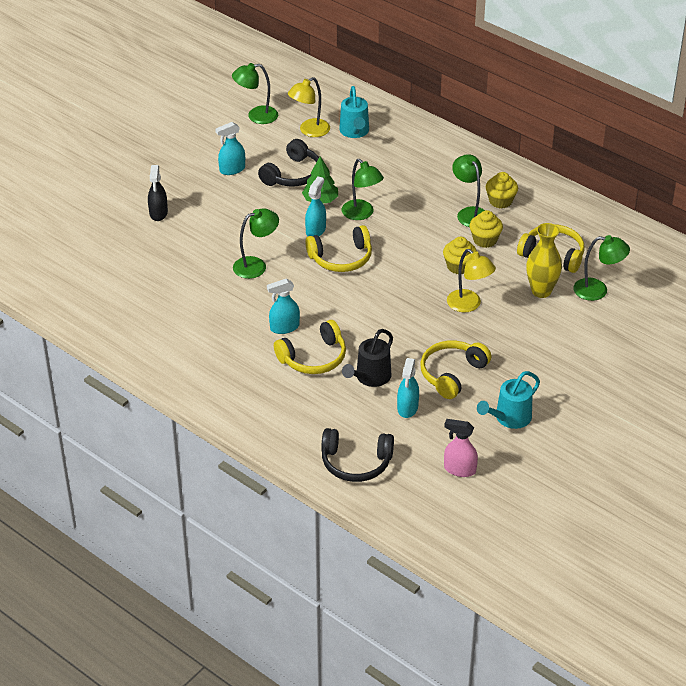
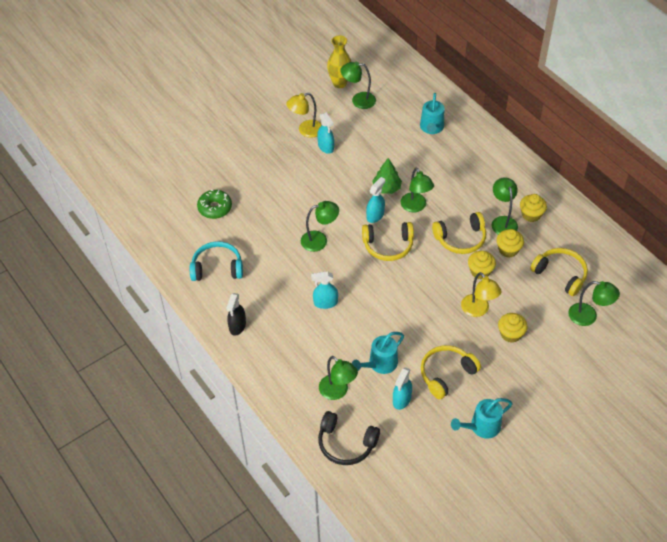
camera: 15 degrees right, 10 degrees up
(114, 253) = (215, 208): none -> green donut
(138, 313) = (217, 267): none -> turquoise headphones
(158, 213) = (258, 177): black spray bottle -> black spray bottle (237, 326)
(232, 169) = (326, 147): turquoise spray bottle -> turquoise spray bottle turned 105 degrees counterclockwise
(293, 175) = (372, 160): black headphones -> none
(309, 131) = (396, 121): yellow lamp -> yellow lamp (306, 130)
(314, 358) = (340, 336): yellow headphones -> yellow headphones (461, 239)
(329, 413) = (337, 391): none -> green lamp
(370, 378) = (379, 364): black watering can -> turquoise watering can
(459, 469) = (427, 468): pink spray bottle -> none
(514, 322) = (510, 334): none -> yellow cupcake
(541, 291) = (541, 308): yellow vase -> yellow vase (339, 83)

